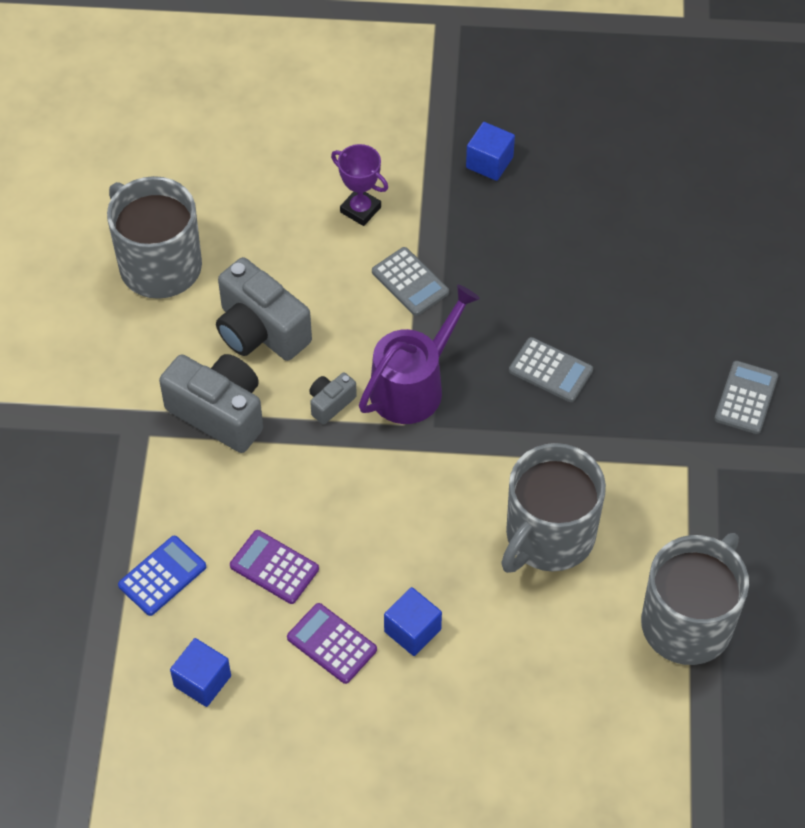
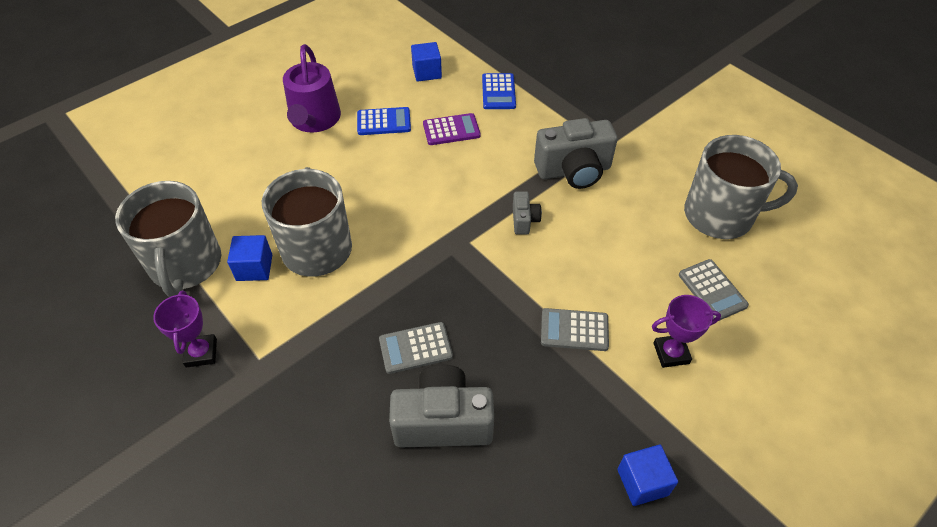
camera: 135 degrees right, 5 degrees down
(260, 331) = (615, 226): grey camera -> grey camera (443, 421)
(331, 644) = (384, 122): purple calculator -> blue calculator
(412, 630) = (348, 153): blue cube -> blue cube (254, 268)
(413, 386) = (491, 267): purple watering can -> purple watering can (314, 120)
(733, 511) = (201, 353): none -> purple trophy
(746, 398) = (251, 447): grey calculator -> grey calculator (712, 290)

